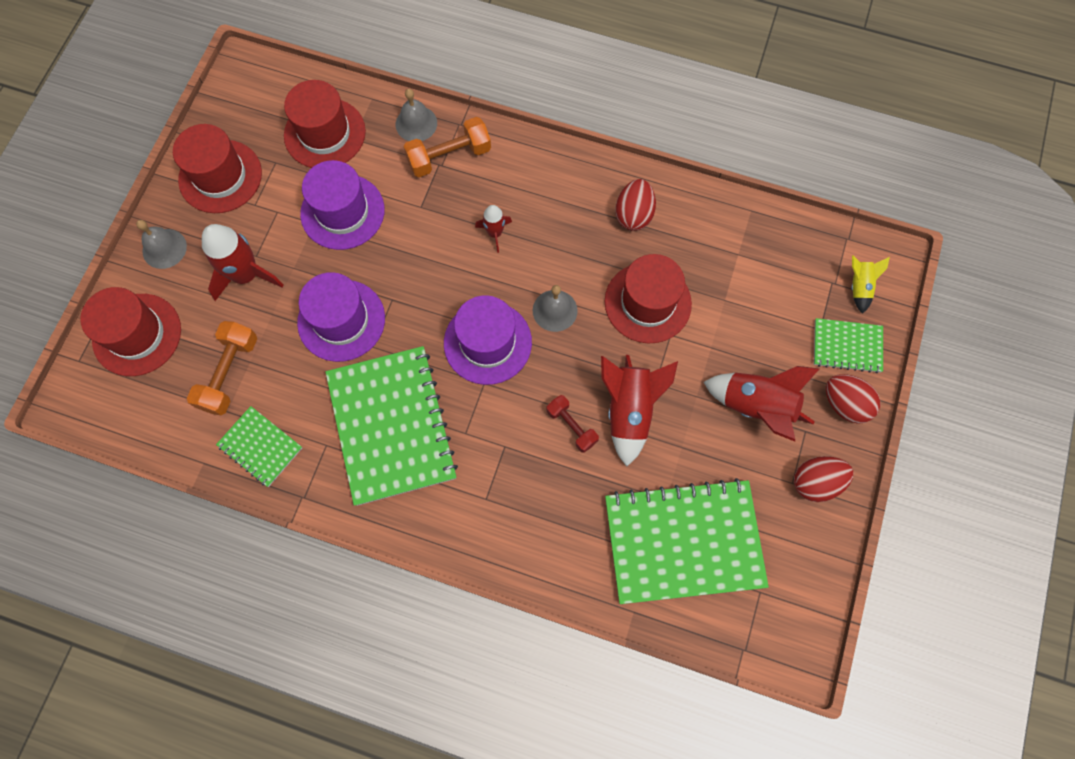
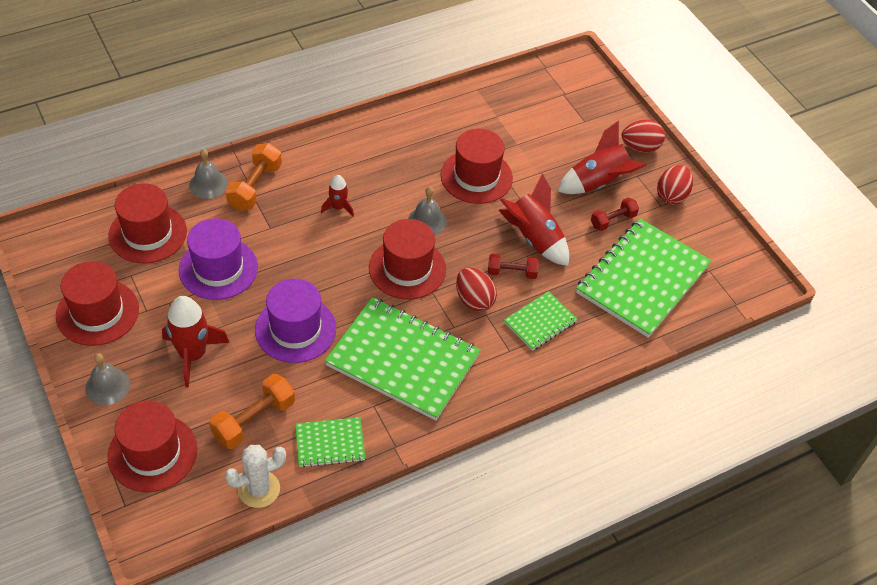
camera: 50 degrees left, 20 degrees down
(173, 436) = (259, 489): none -> white cactus
(229, 373) = (254, 420): orange dumbbell -> orange dumbbell turned 75 degrees clockwise
(487, 342) = (407, 268): purple hat -> red hat
(633, 215) = (412, 138): red egg -> red egg (474, 300)
(725, 457) = (613, 220): none -> red dumbbell
(847, 346) = (608, 119): green notebook -> green notebook (540, 322)
(859, 286) = (579, 86): yellow rocket -> none

